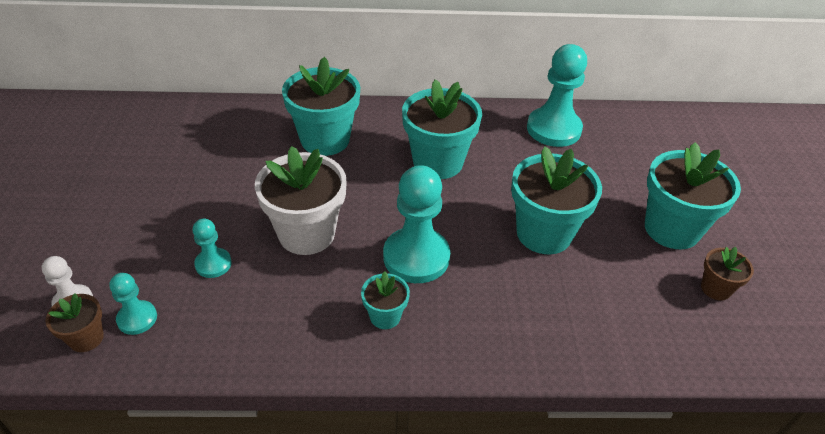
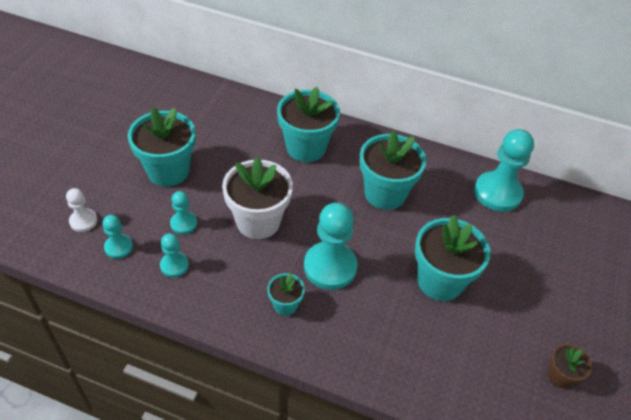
camera: 20 degrees right, 5 degrees up
(86, 338) = (82, 250): brown flower pot -> none
(223, 316) = (174, 265): none -> turquoise pawn
(671, 229) = (551, 313): turquoise flower pot -> turquoise flower pot (168, 171)

